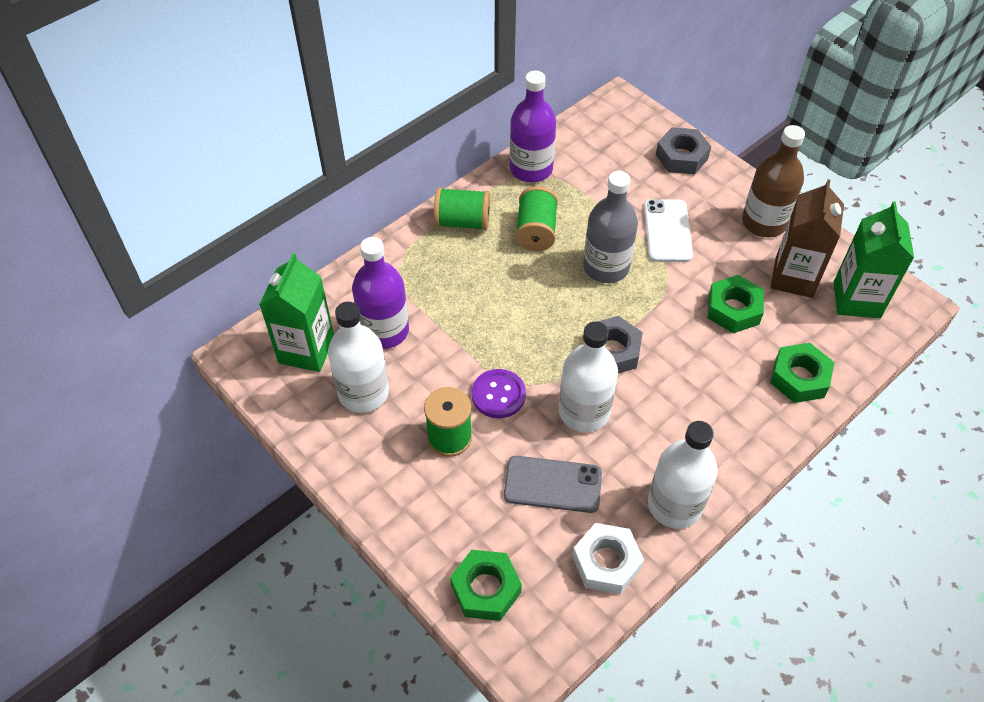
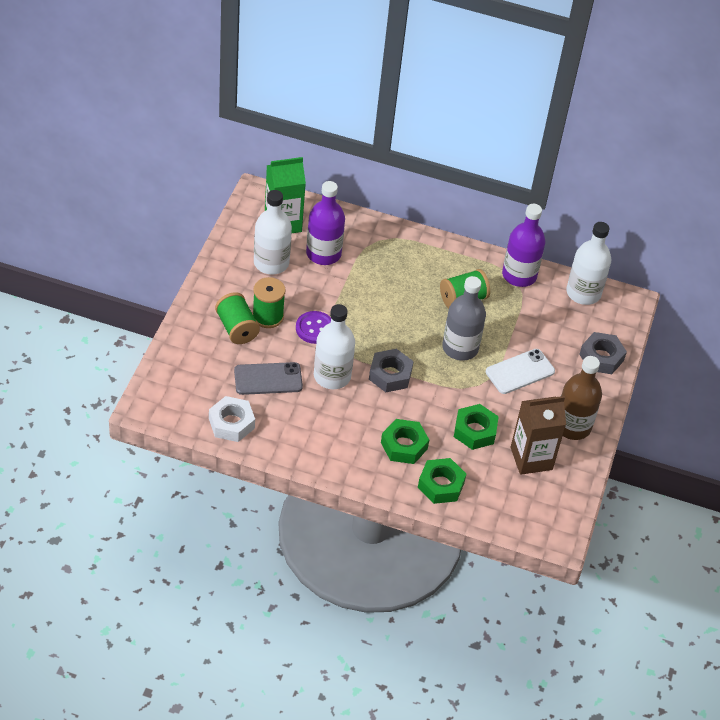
camera: 55 degrees right, 5 degrees down
(462, 222) = (441, 257): green spool -> green spool (237, 328)
(485, 589) = (179, 372): green nut -> green nut (404, 445)
(552, 484) = (268, 379): grey phone -> grey phone turned 75 degrees counterclockwise
(674, 505) = (293, 445): white bottle -> white bottle (583, 293)
(856, 299) = (538, 502): green carton -> none

